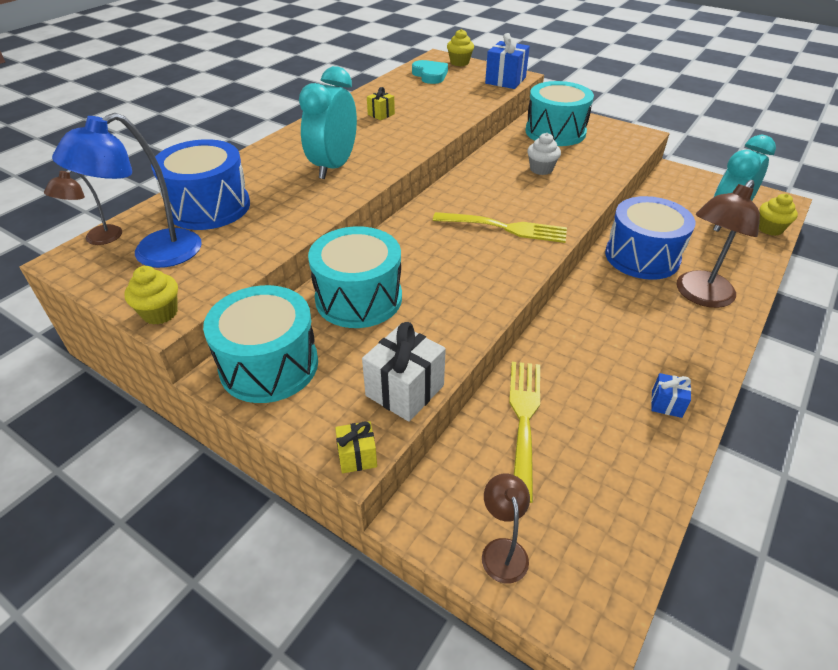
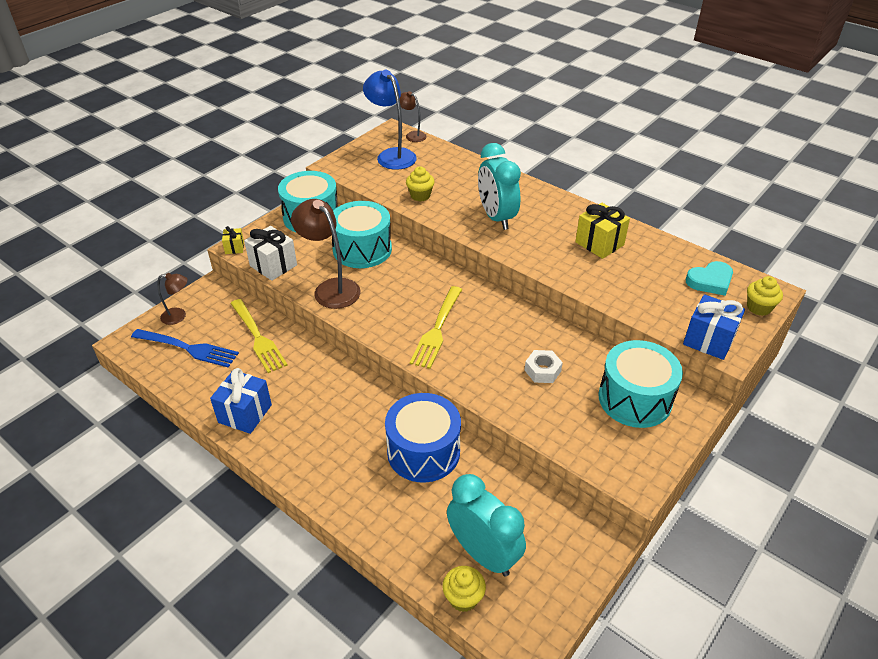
camera: 95 degrees right, 0 degrees up
(160, 313) = (336, 163): yellow cupcake -> yellow cupcake (420, 195)
(209, 207) = (443, 168): blue drum -> none
(334, 167) = (496, 217): turquoise clock -> turquoise clock turned 135 degrees counterclockwise
(381, 114) = (599, 243): yellow gift -> yellow gift, size x1.84
(524, 421) = (257, 337): yellow fork -> yellow fork turned 45 degrees clockwise
(541, 169) = (542, 371): white cupcake -> white nut
(575, 511) = (187, 348): none -> blue fork
(666, 404) = (245, 413): blue gift -> blue gift, size x1.84
(699, 296) = (357, 478): brown lamp -> brown lamp (331, 288)

